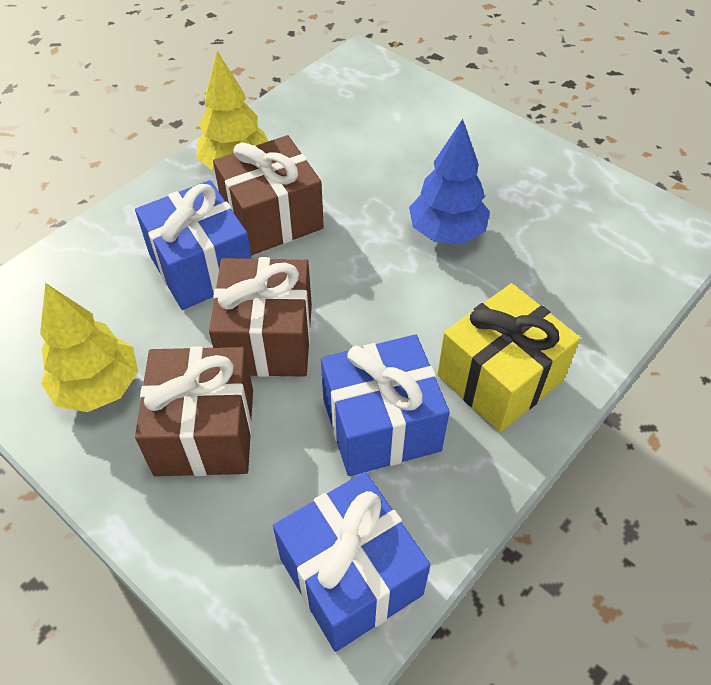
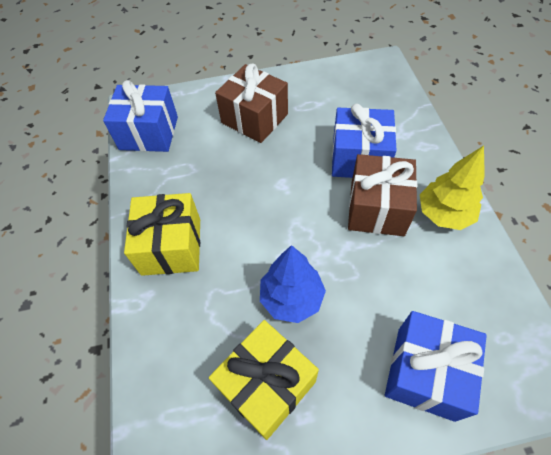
camera: 130 degrees right, 5 degrees up
(98, 387) = (310, 94): yellow tree -> none
(267, 339) = (285, 162): brown gift -> none
(381, 425) = (197, 179): blue gift -> blue gift (425, 372)
(541, 206) = (267, 385): none -> yellow gift

